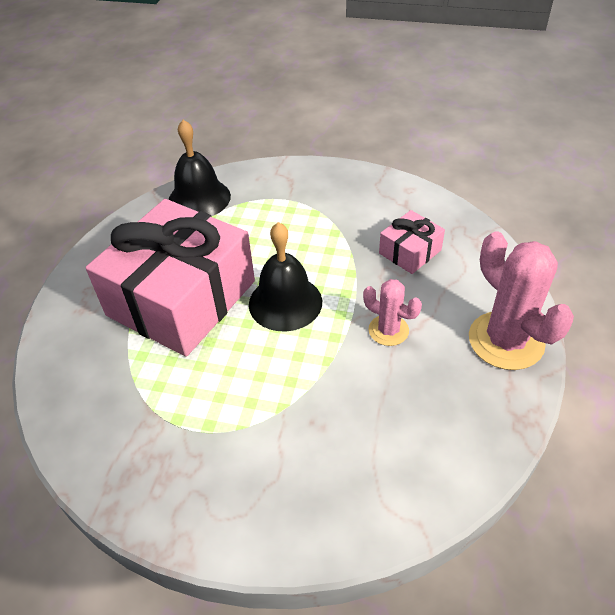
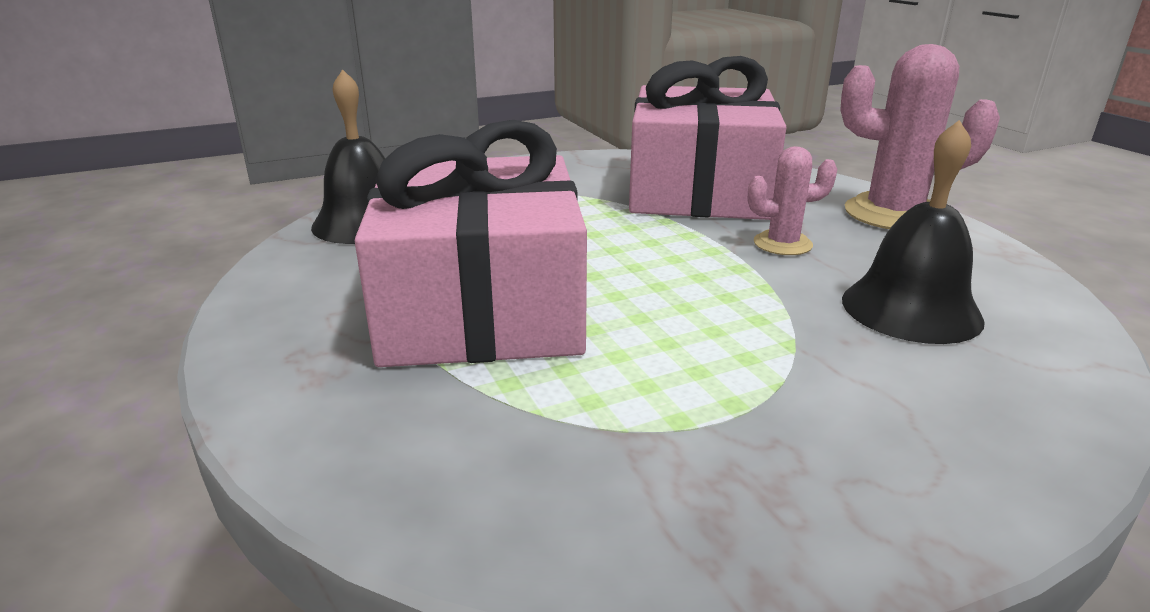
camera: 40 degrees left, 20 degrees down
(285, 302) = (632, 263): black bell -> black bell (911, 309)
(410, 252) = (699, 191): pink gift -> pink gift, size x2.29

